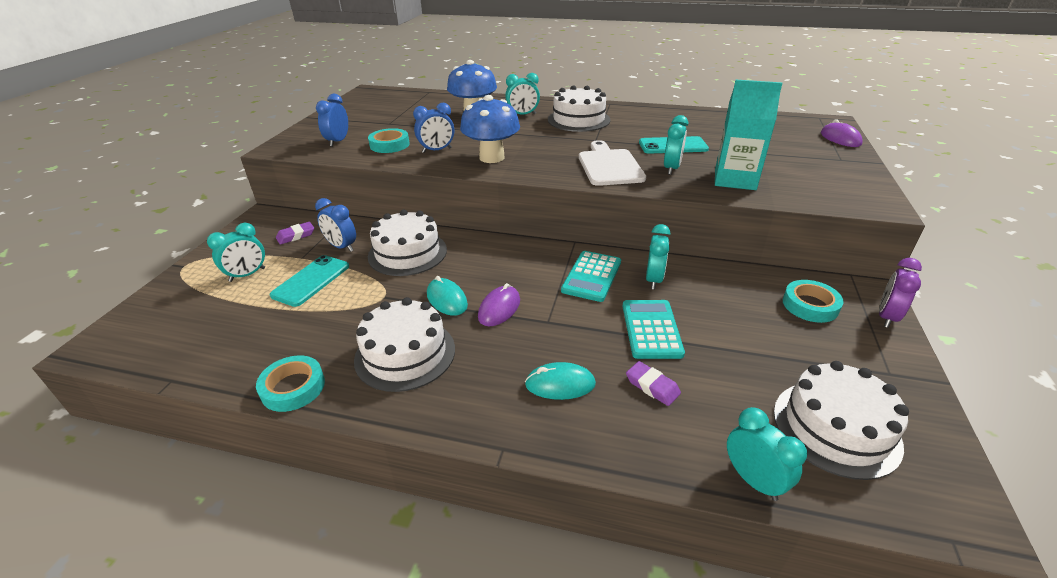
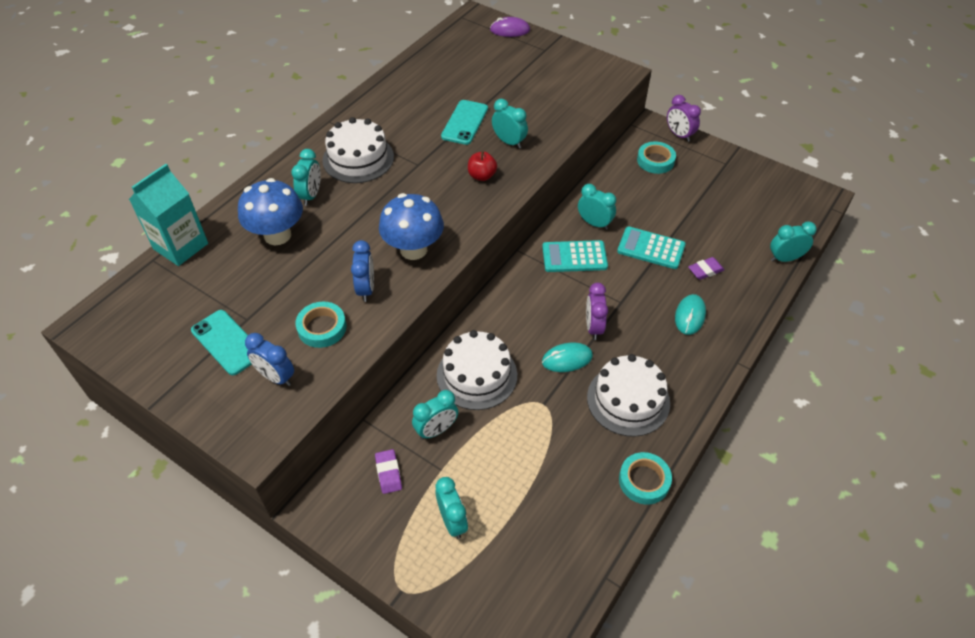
camera: 70 degrees left, 15 degrees up
(311, 281) = (490, 461): turquoise phone -> turquoise phone (227, 342)
(342, 247) = (436, 430): blue clock -> turquoise clock
(499, 308) = (593, 327): purple mouse -> purple clock
(592, 276) = (574, 257): turquoise calculator -> turquoise calculator turned 135 degrees clockwise
(609, 166) = (482, 176): white cutting board -> red apple
(735, 179) = (548, 117): turquoise carton -> turquoise carton (181, 246)
(836, 428) = (759, 208): white cake -> none

